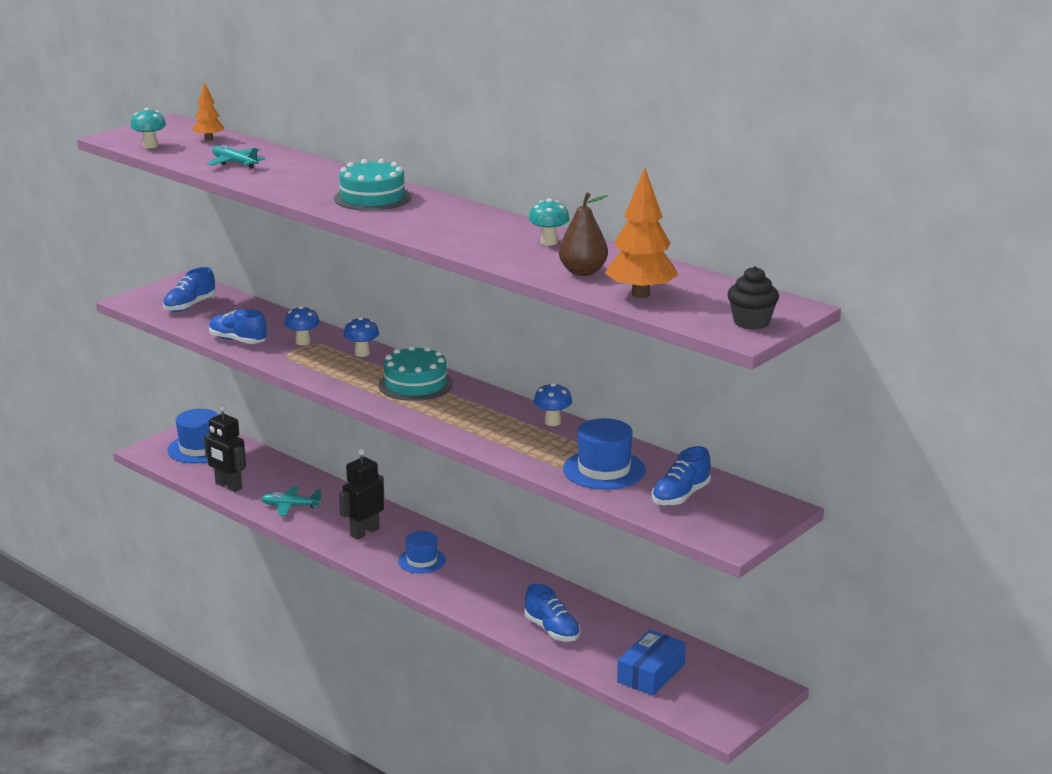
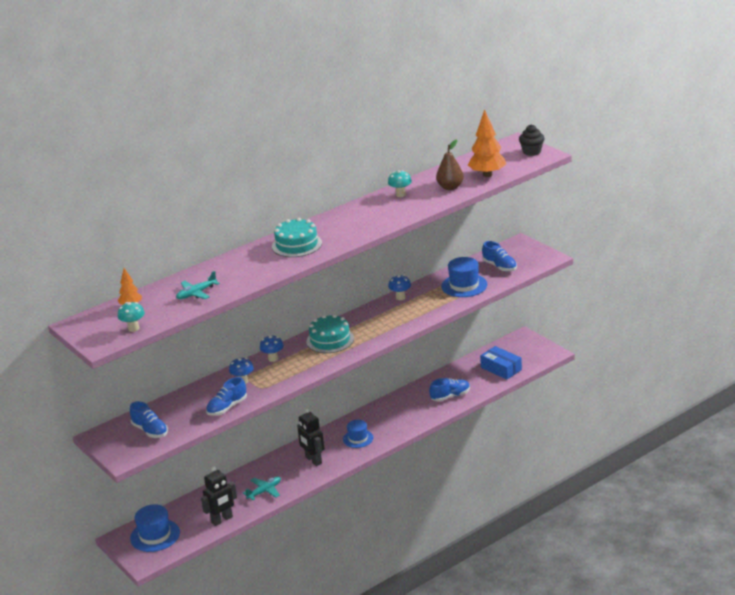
camera: 75 degrees left, 5 degrees up
(290, 506) = (265, 491): turquoise plane -> turquoise plane turned 150 degrees counterclockwise

